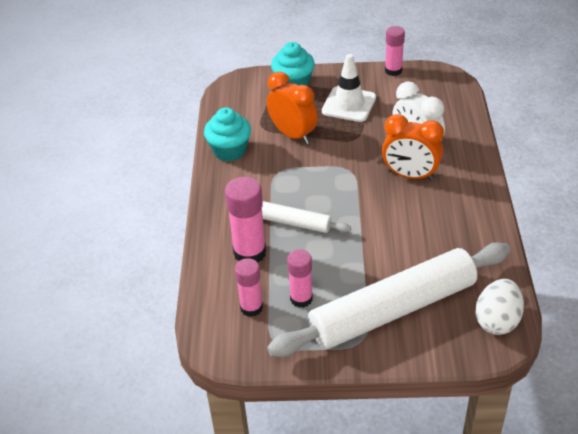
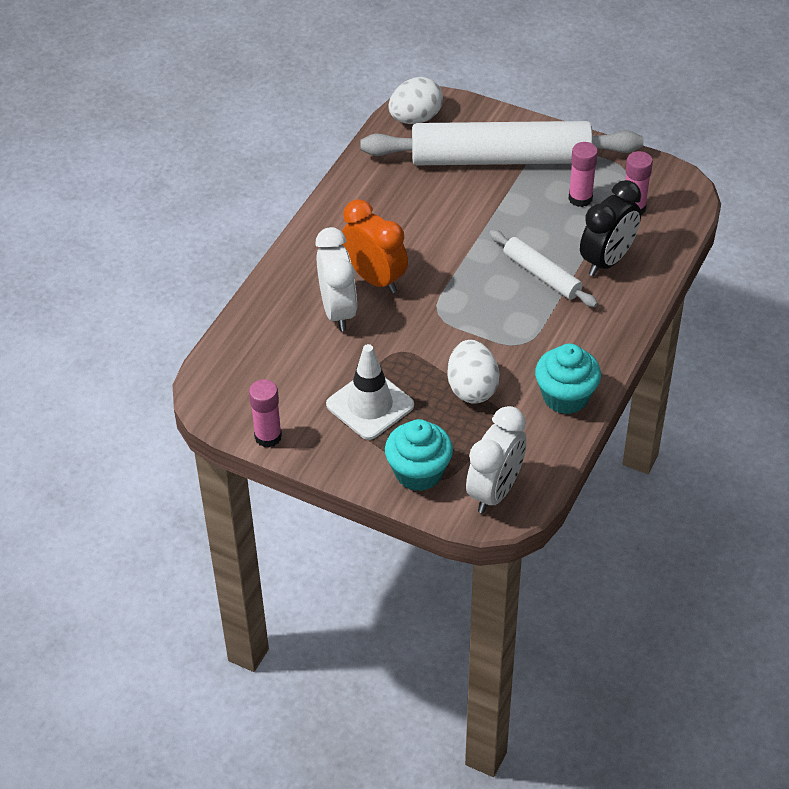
camera: 155 degrees left, 5 degrees up
(243, 90) = (495, 491): none -> white clock
(249, 252) = (607, 261): pink glue stick -> black clock
(293, 134) = (472, 388): orange clock -> white egg

